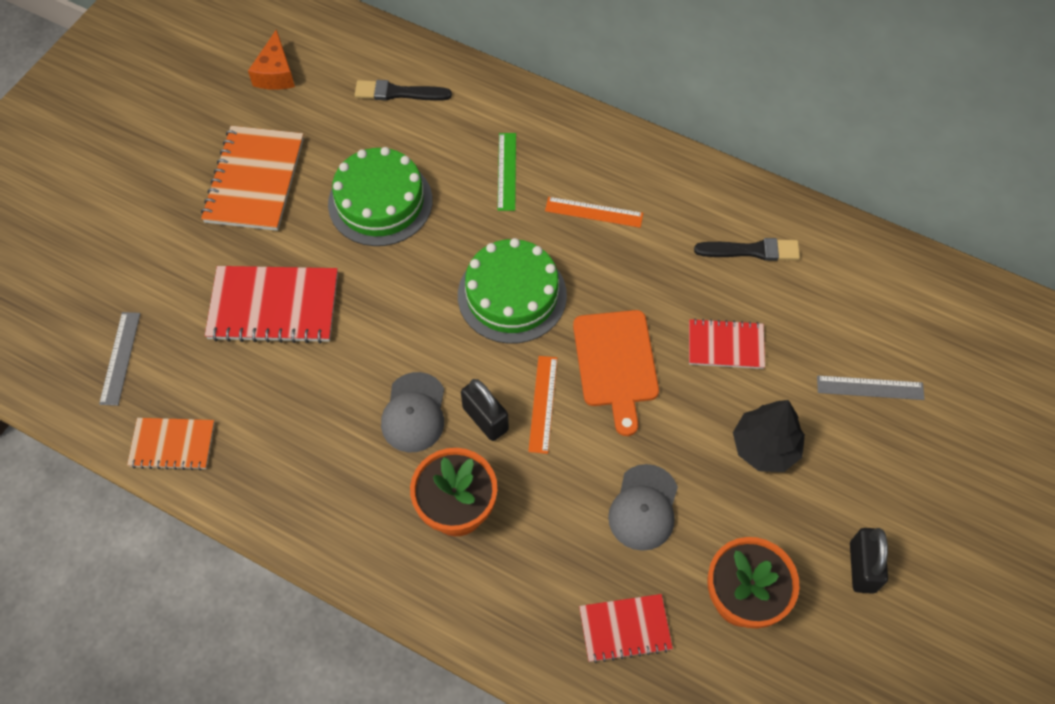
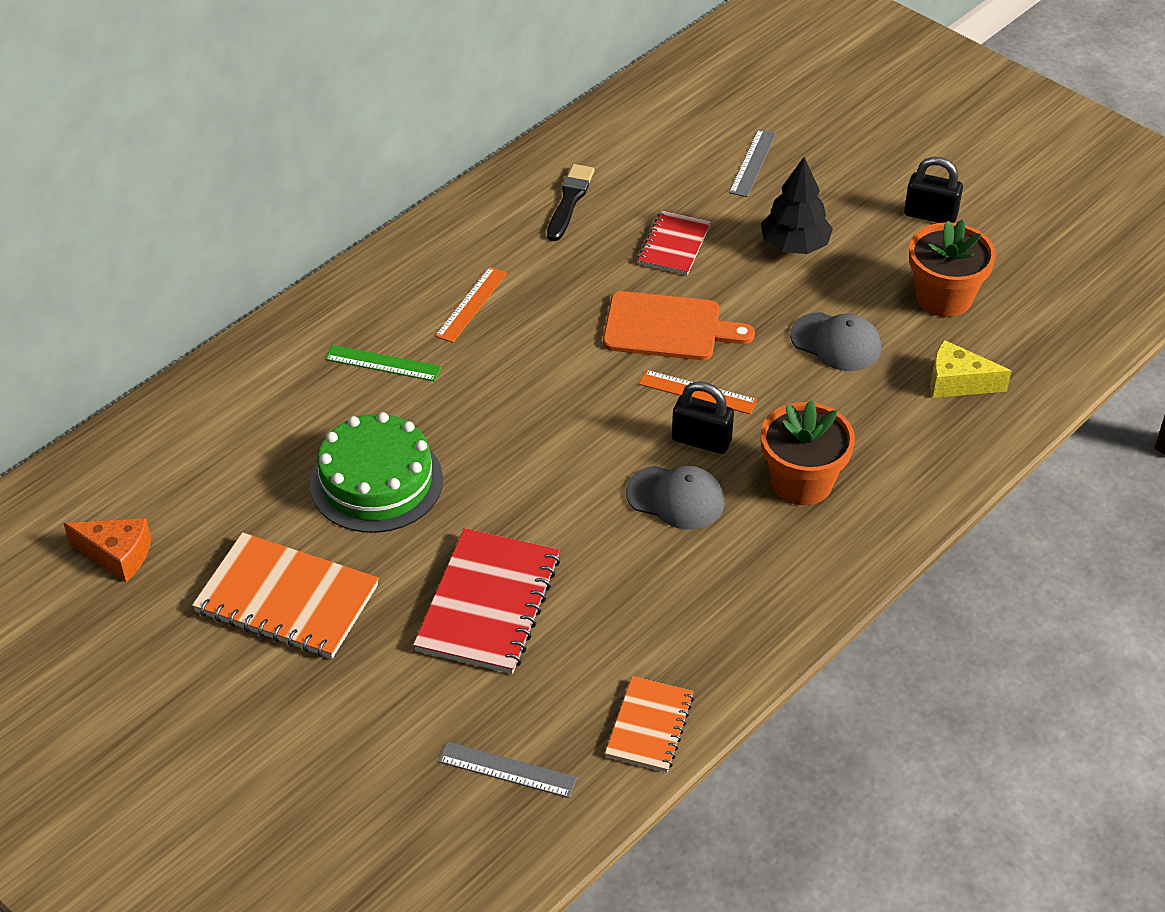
camera: 75 degrees left, 15 degrees down
(398, 93) = (216, 438): black brush -> none
(485, 419) = (701, 440): black padlock -> black padlock turned 45 degrees clockwise
(512, 295) = (554, 391): green cake -> none
(625, 629) = (957, 382): red notebook -> yellow cheese

